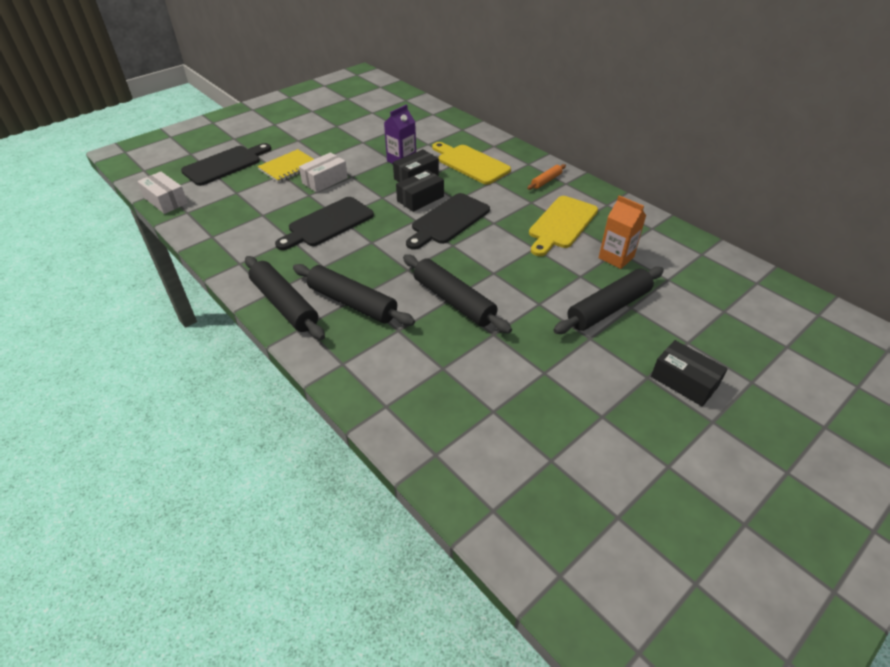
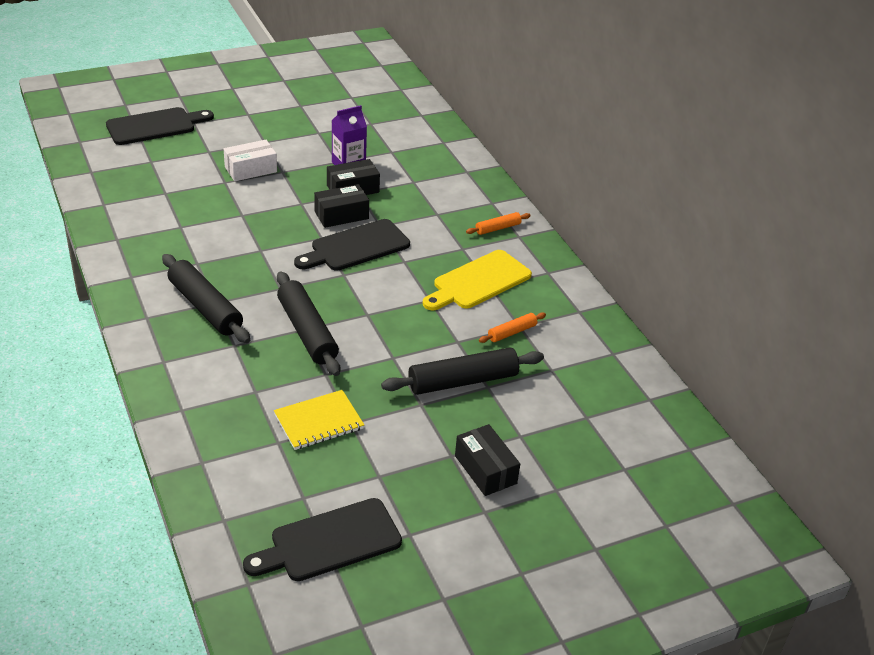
camera: 15 degrees right, 5 degrees down
(166, 201) = (76, 154): white box -> none
(285, 304) = (139, 292): black rolling pin -> none
(289, 167) = (220, 145): yellow notebook -> yellow notebook (319, 422)
(328, 224) = (227, 219): black cutting board -> black cutting board (330, 542)
(470, 163) = (425, 187): yellow cutting board -> none
(616, 257) = (512, 332): orange carton -> orange rolling pin

